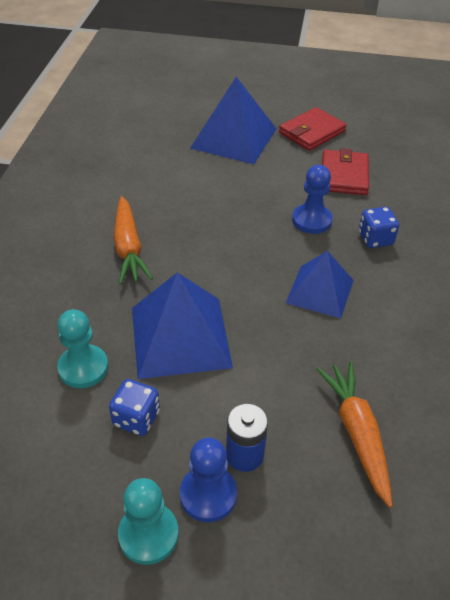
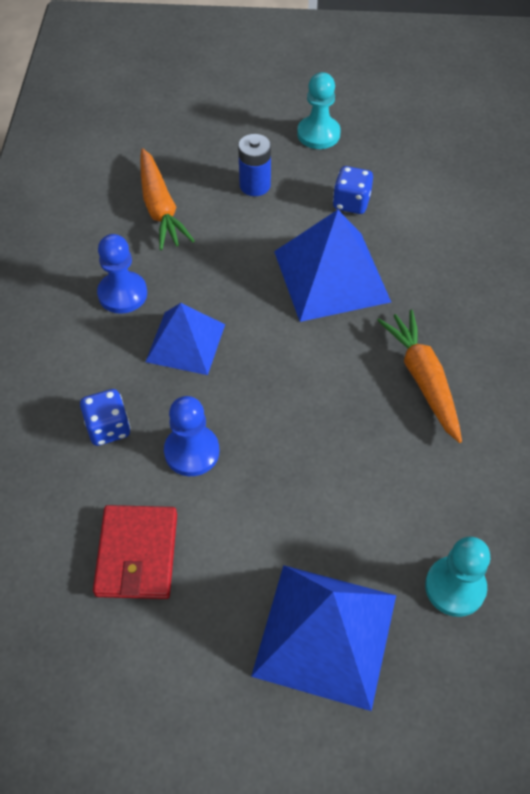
camera: 175 degrees right, 10 degrees up
(83, 368) = (415, 238): turquoise pawn -> turquoise pawn (455, 587)
(208, 494) = (280, 159): blue pawn -> blue pawn (122, 294)
(312, 132) = (185, 673): red wallet -> none

